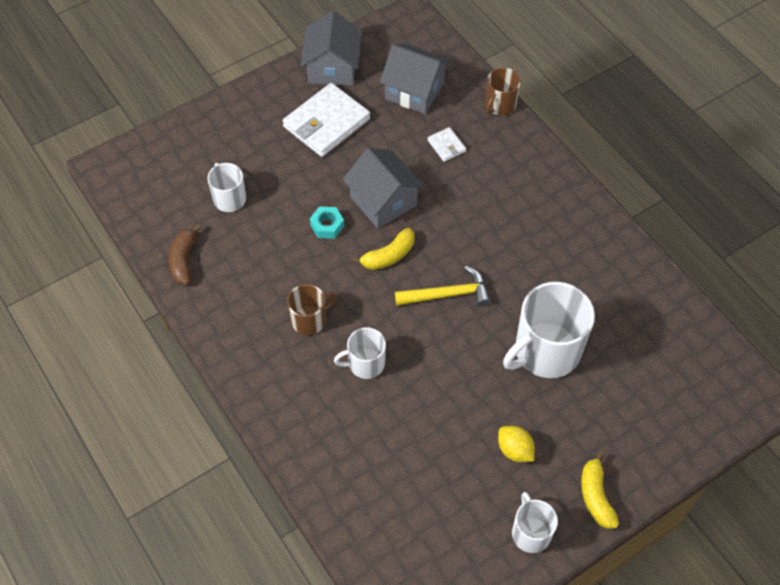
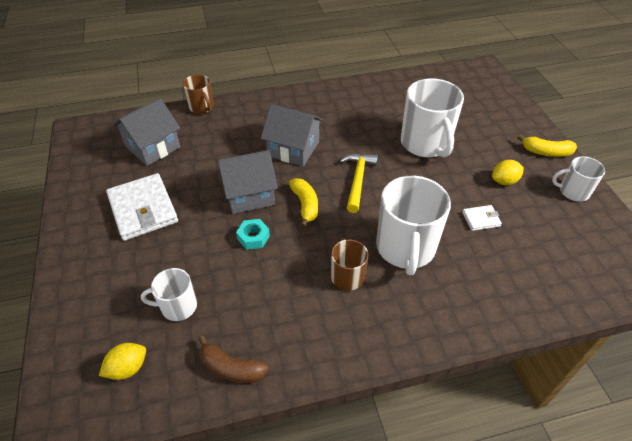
camera: 70 degrees left, 10 degrees down
(162, 190) = (128, 368): none -> yellow lemon
(332, 68) = (86, 190): grey house -> grey house (293, 149)
(365, 364) = (405, 248): white mug -> white mug, size x1.85
(446, 146) = (219, 144): white wallet -> white wallet (481, 219)

